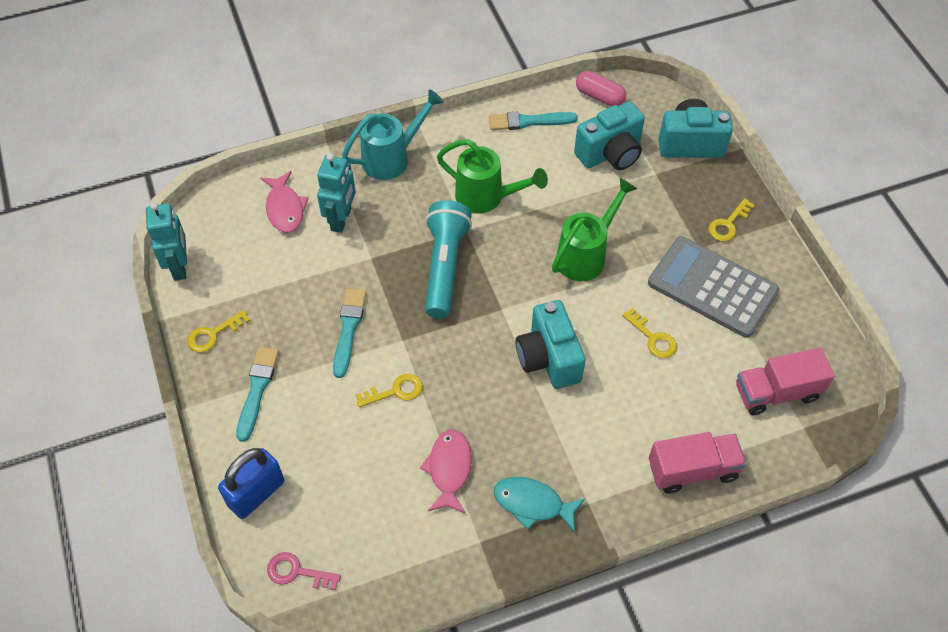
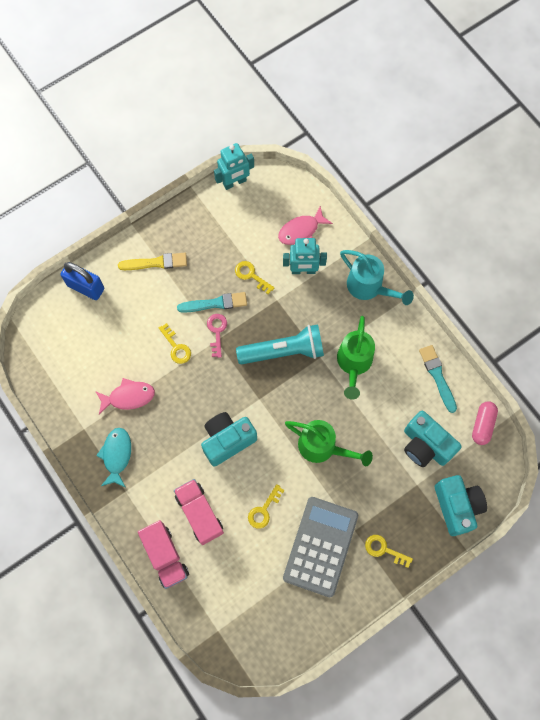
camera: 75 degrees right, 15 degrees up
(213, 334) = (189, 222): yellow key -> yellow key (251, 275)
(257, 390) = (156, 262): turquoise brush -> yellow brush
(297, 572) = (41, 327): pink key -> pink key (217, 331)
(776, 392) = (242, 607): pink truck -> pink truck (199, 513)

